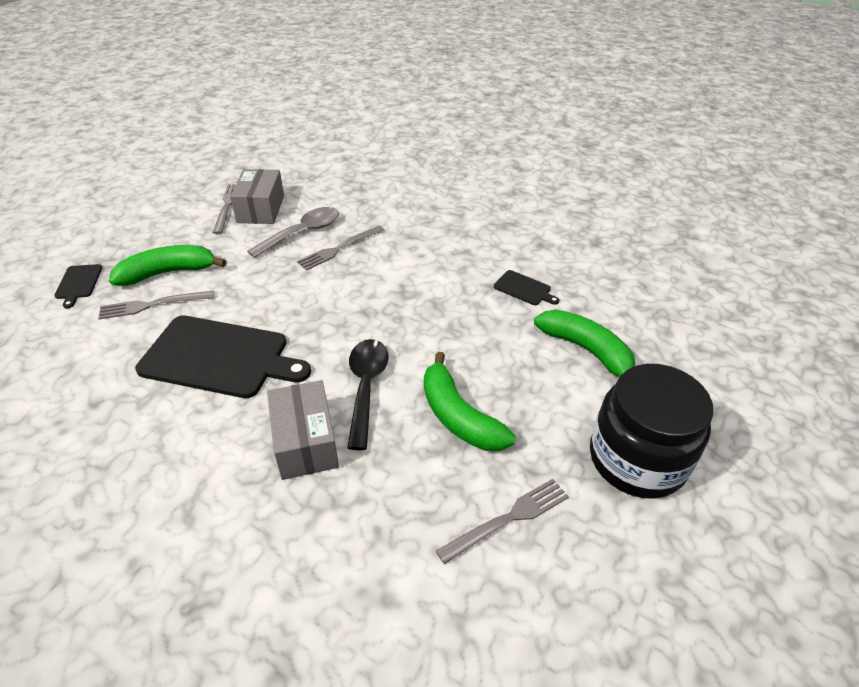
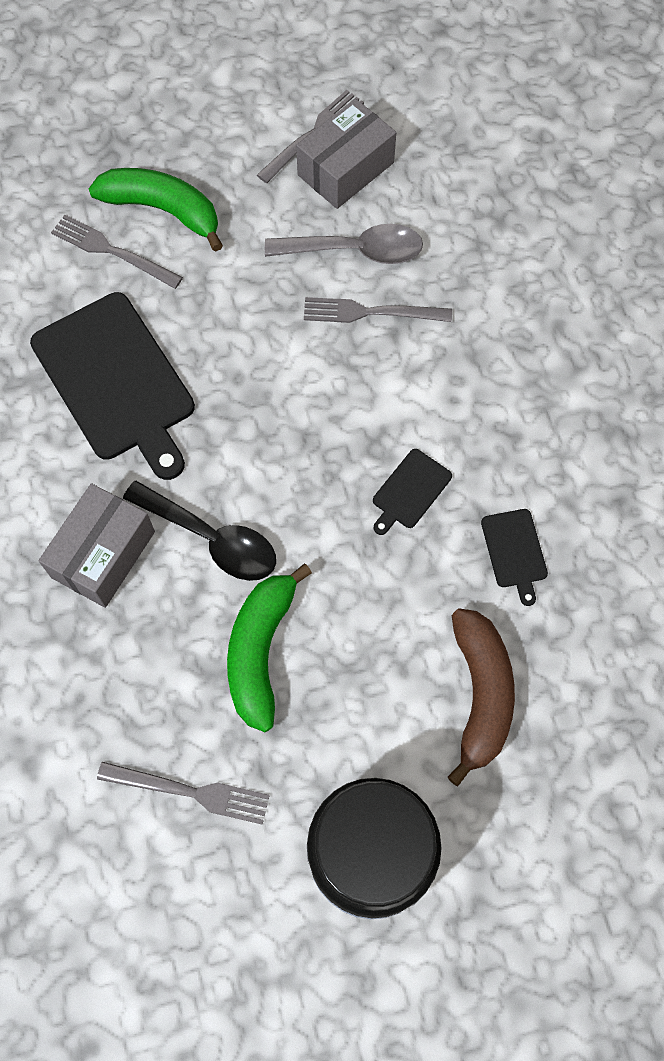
camera: 45 degrees right, 25 degrees up
(78, 283) = (69, 159): black cutting board -> black cutting board (410, 491)
(366, 387) = (212, 538): black spoon -> black spoon turned 75 degrees clockwise
(587, 350) = (480, 695): green banana -> brown banana

